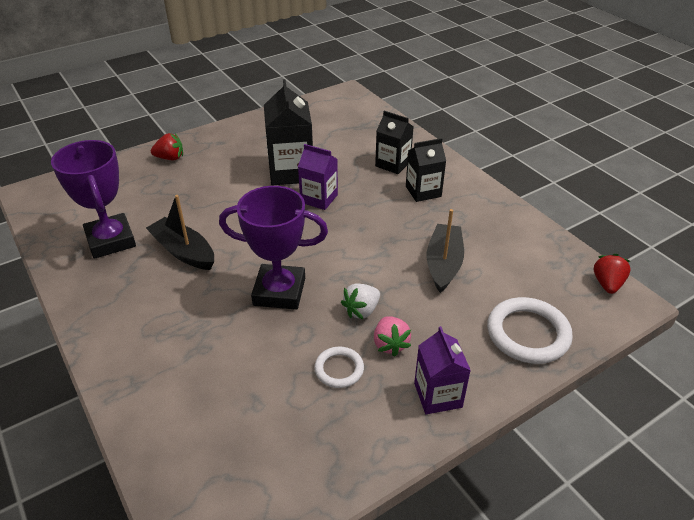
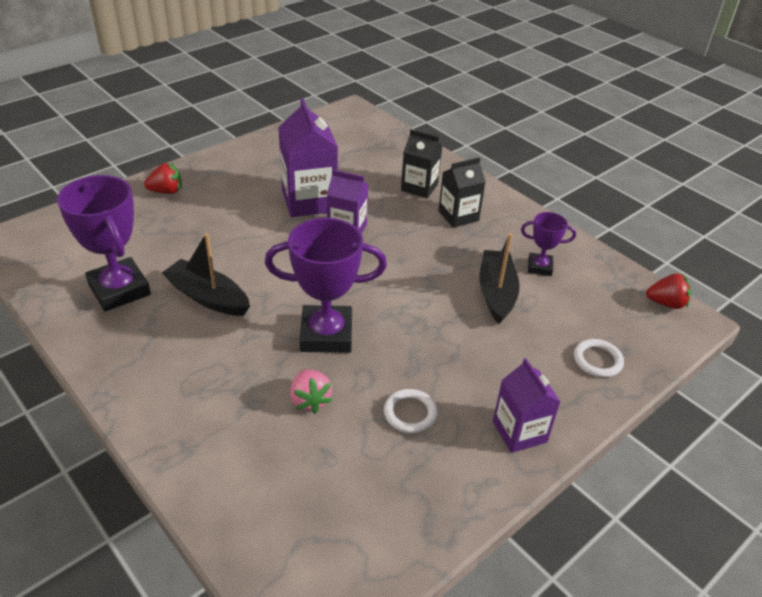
camera: 10 degrees left, 0 degrees up
(291, 172) = (309, 201): black carton -> purple carton
(361, 310) = (420, 349): white strawberry -> none
(390, 344) = (458, 382): pink strawberry -> pink strawberry (310, 400)
(490, 242) = (539, 267): none -> purple trophy
(528, 334) = (597, 360): white ring -> white ring, size x0.57
(607, 284) = (666, 303): red strawberry -> red strawberry turned 90 degrees clockwise

